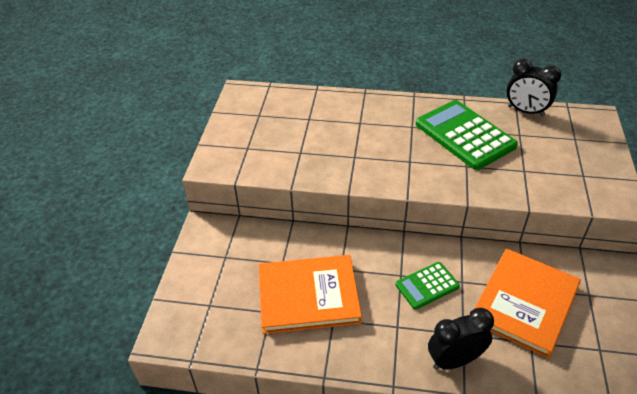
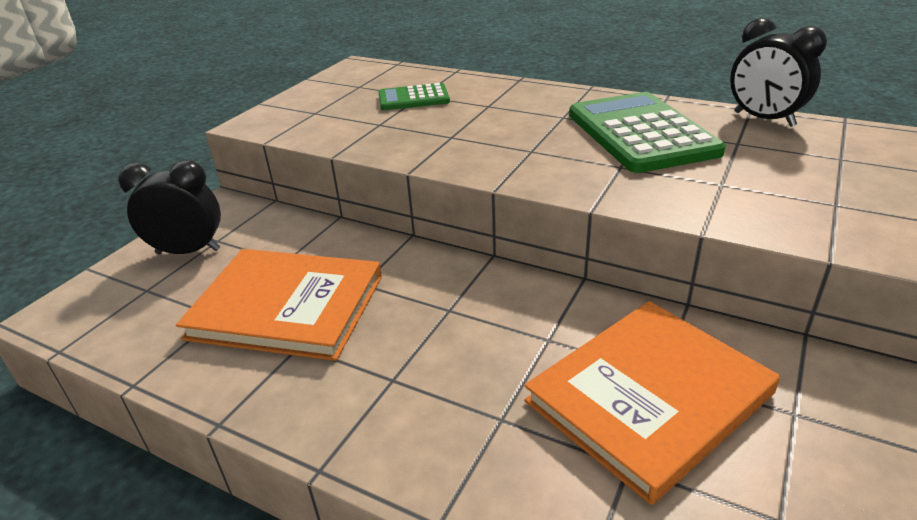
camera: 20 degrees right, 10 degrees down
(427, 286) = (482, 332): green calculator -> green calculator (413, 98)
(455, 360) = (457, 458): black clock -> black clock (188, 251)

